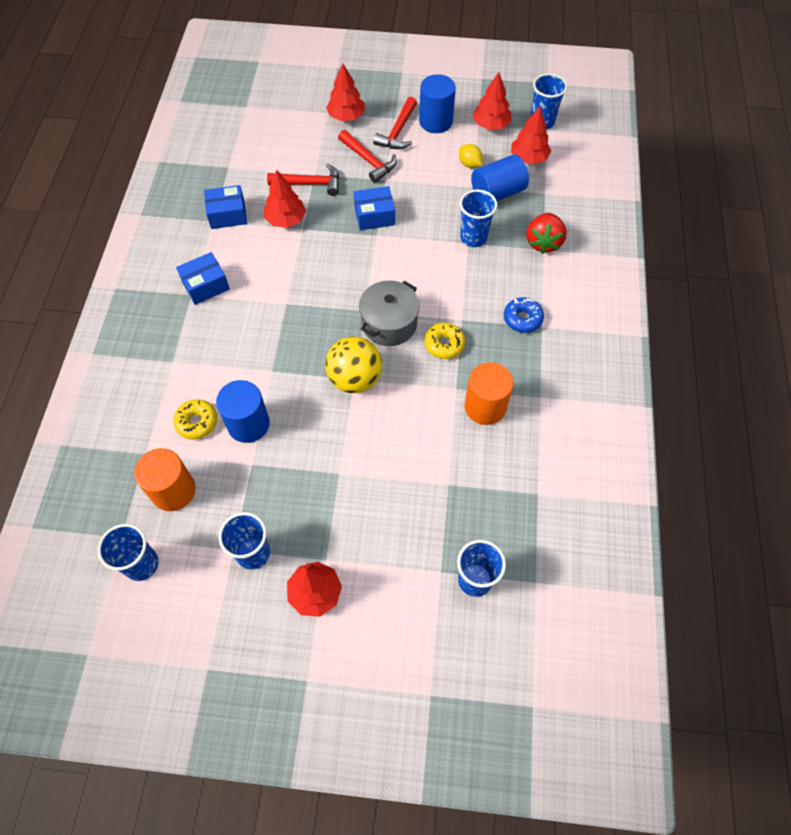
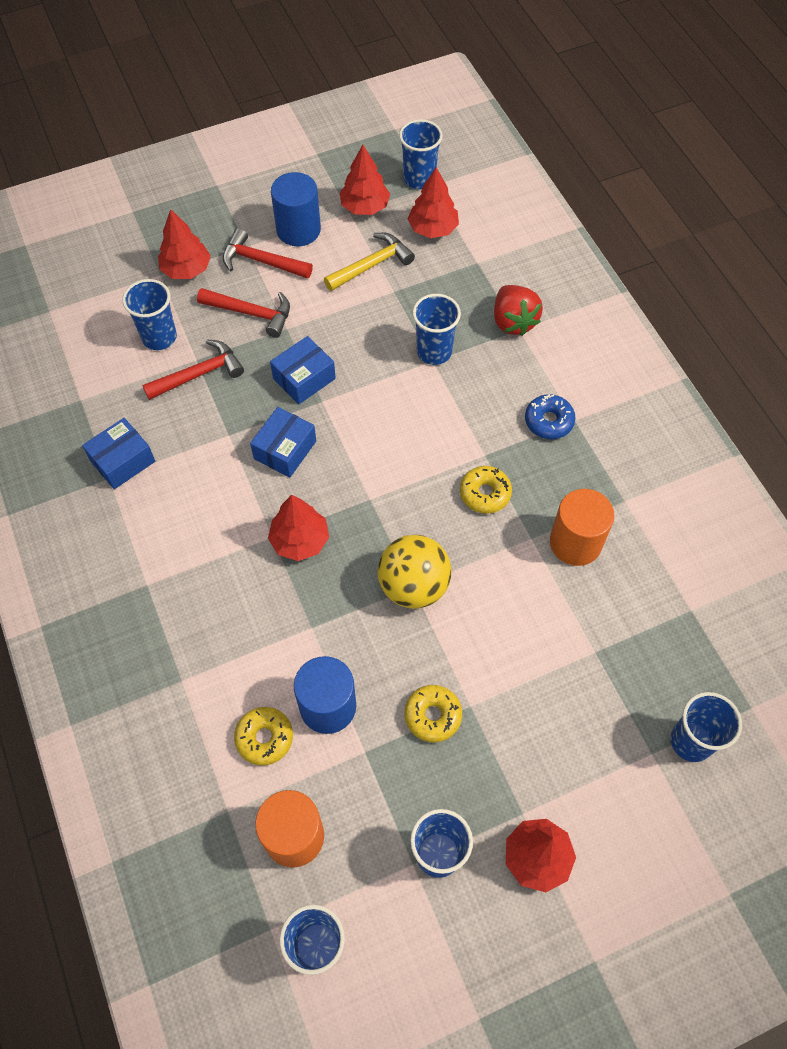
camera: 30 degrees left, 0 degrees up
(205, 285) = (157, 564): blue box -> blue box (285, 450)
(286, 220) = (200, 433): red tree -> red tree (300, 540)
(301, 150) = (159, 337): none -> blue cup
(310, 466) = (432, 716): none -> yellow donut
(389, 323) = (408, 500): grey pot -> none
(398, 131) = (262, 261): red hammer -> red hammer turned 120 degrees clockwise
(469, 164) = (372, 265): yellow lemon -> yellow hammer
(497, 193) = (425, 286): blue cylinder -> none

